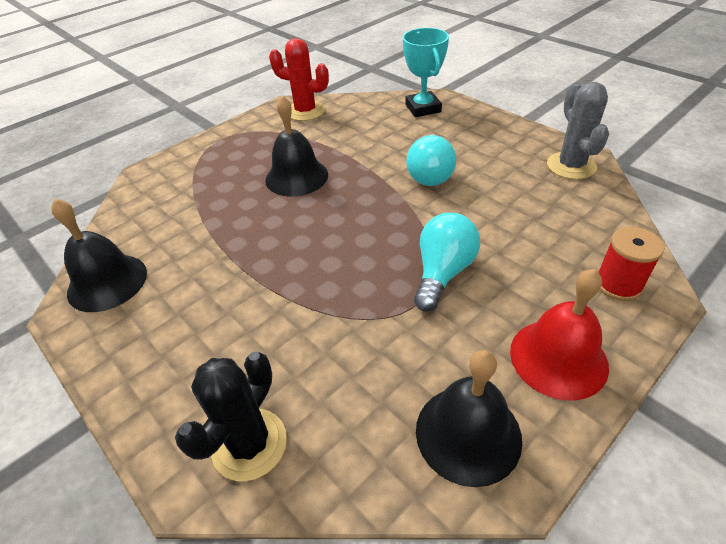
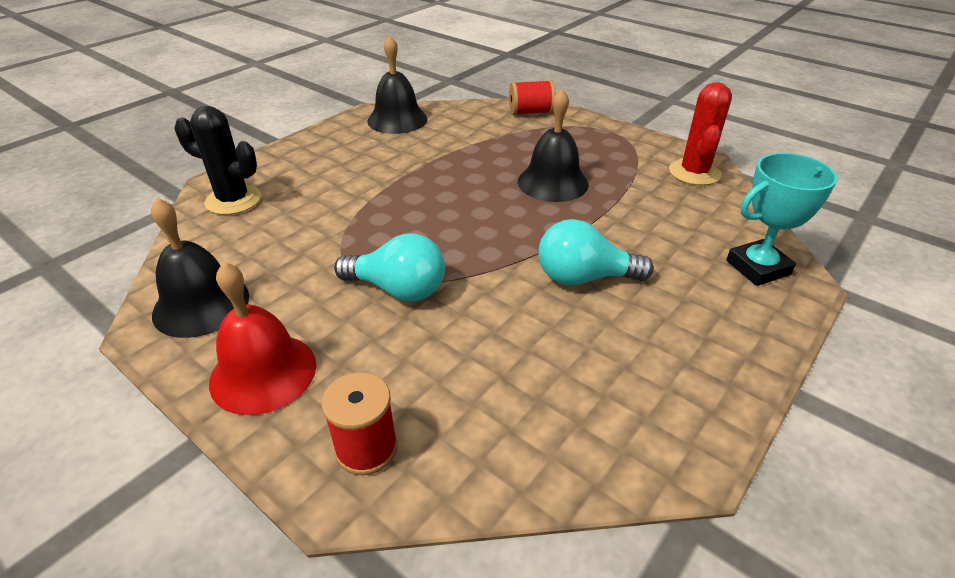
camera: 80 degrees right, 5 degrees down
(156, 179) = (530, 112): none -> red spool
(571, 166) = (651, 435): grey cactus -> none

